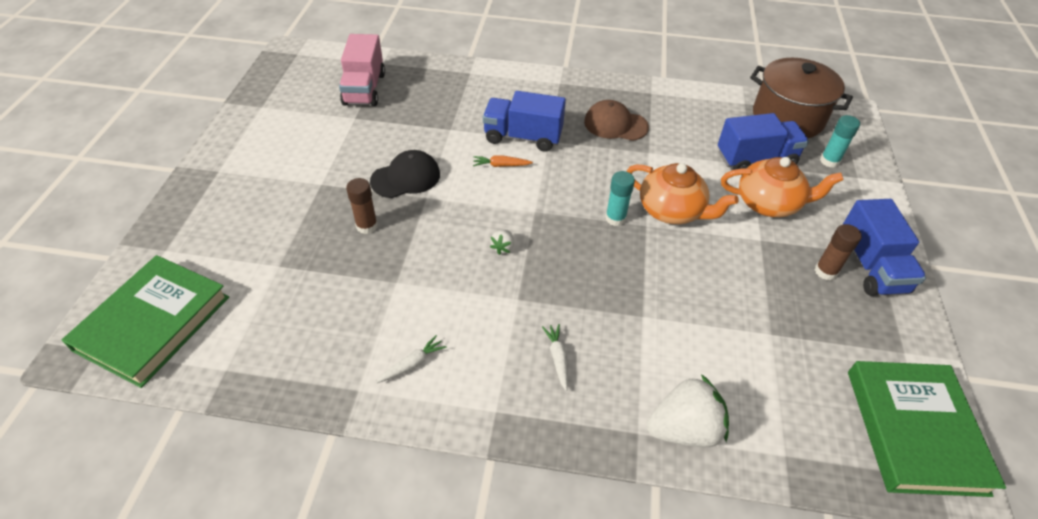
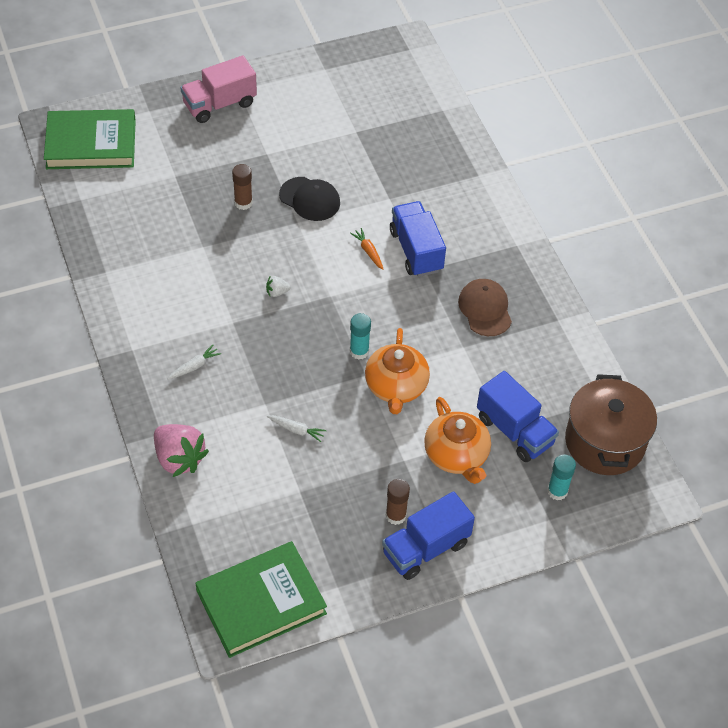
camera: 60 degrees right, 5 degrees up
(364, 89) = (397, 118): pink truck -> pink truck (219, 104)
(412, 364) = (141, 289): white carrot -> white carrot (296, 430)
(684, 429) = (179, 458): white strawberry -> pink strawberry

